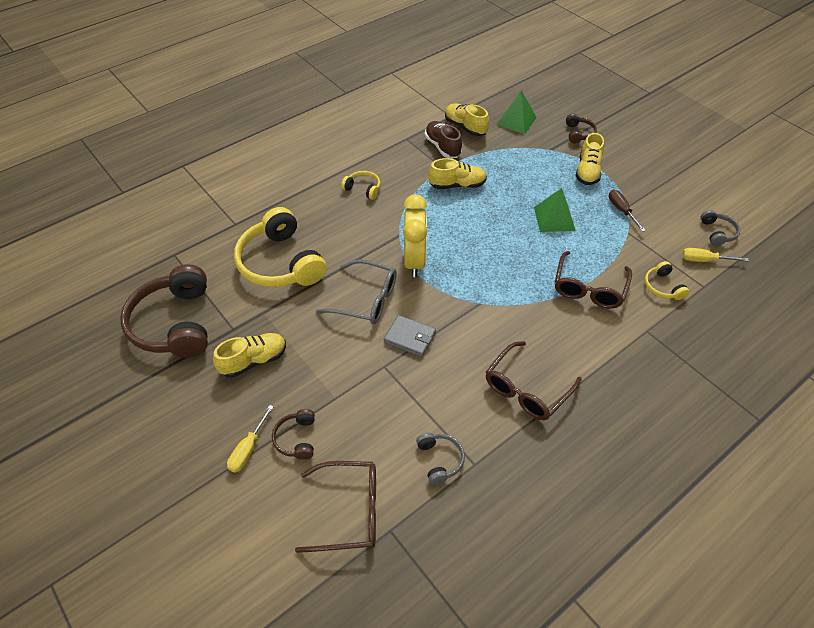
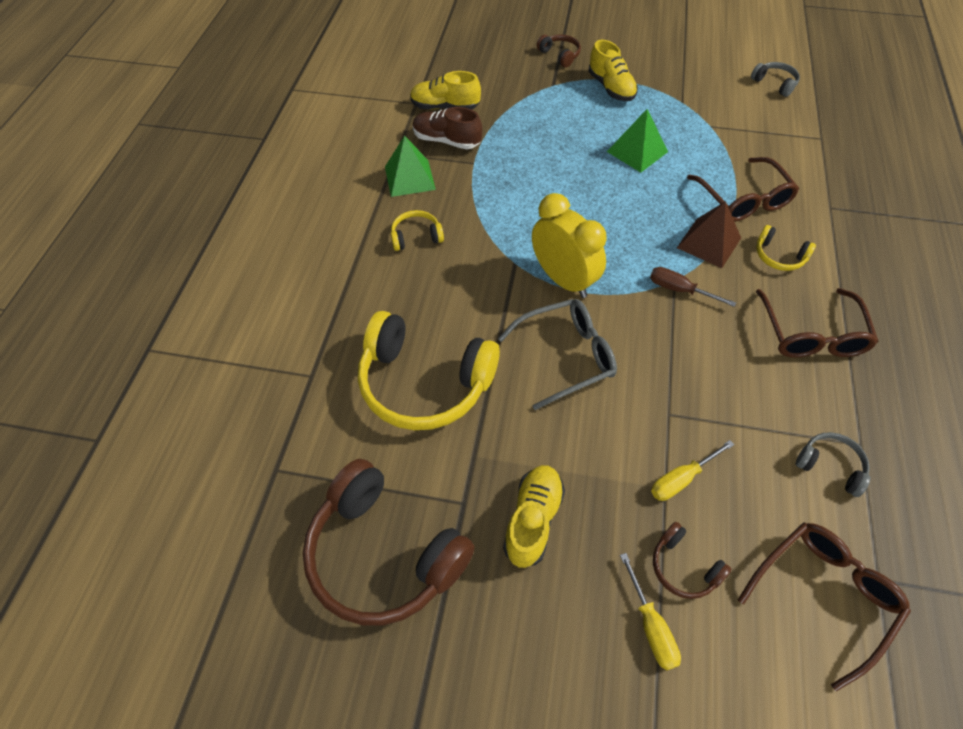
camera: 40 degrees left, 5 degrees up
(410, 337) = (656, 364): grey wallet -> none
(457, 185) = (509, 173): yellow shoe -> none
(516, 121) = (488, 73): green pyramid -> green pyramid (410, 178)
(530, 297) = (709, 242): none -> brown pyramid
(621, 210) = (682, 109): brown screwdriver -> brown screwdriver (679, 290)
(662, 287) = (794, 159): yellow headphones -> yellow headphones (779, 256)
(704, 260) = (794, 114): yellow screwdriver -> yellow screwdriver (681, 479)

